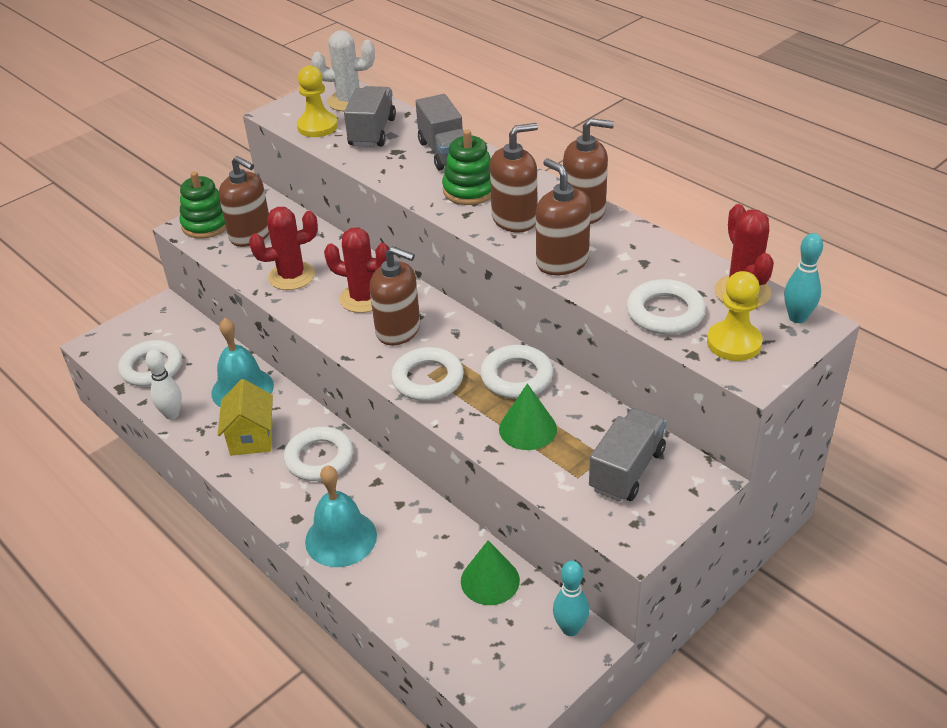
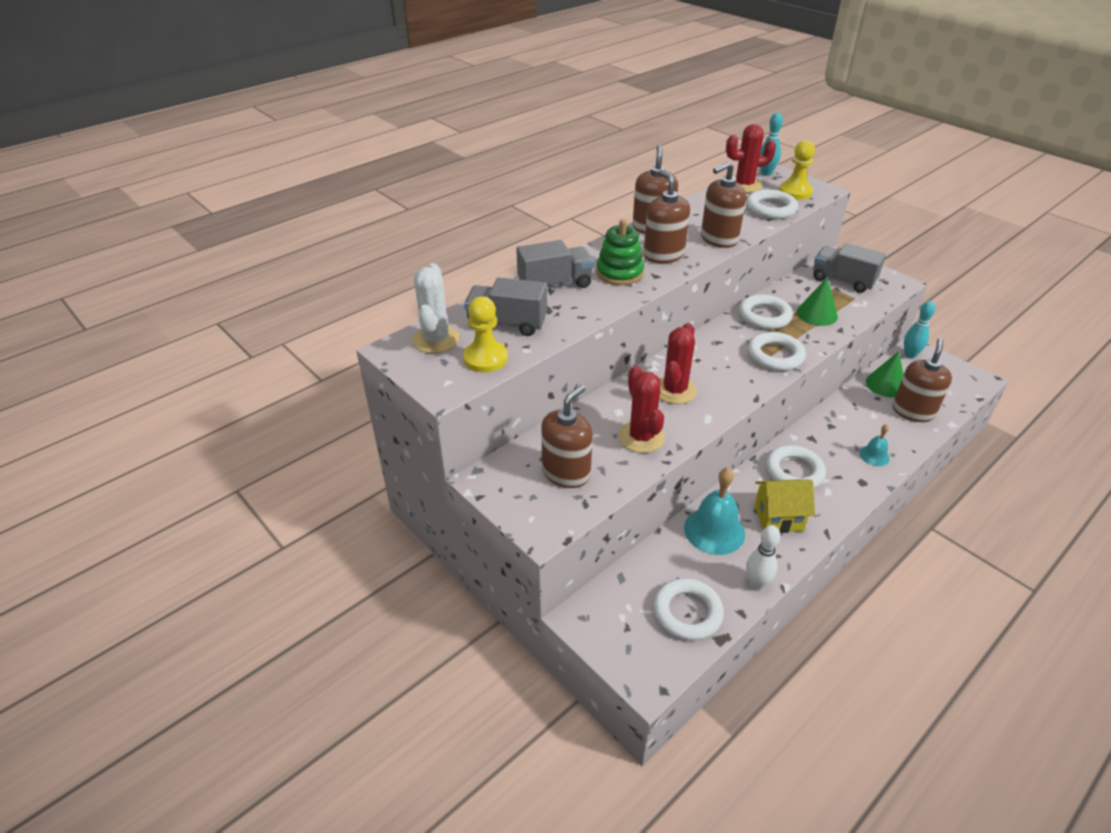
camera: 90 degrees left, 0 degrees up
(206, 224) = (540, 512): green stacking toy -> none
(341, 538) = (874, 455): turquoise bell -> turquoise bell, size x0.52
(398, 330) = (717, 370): brown soap dispenser -> brown soap dispenser (913, 411)

